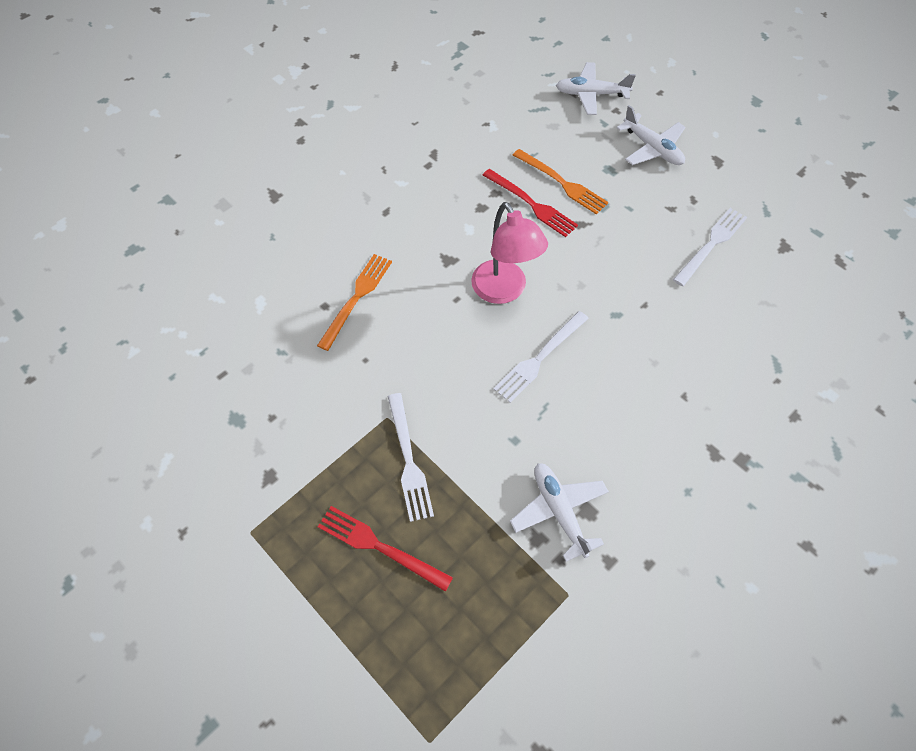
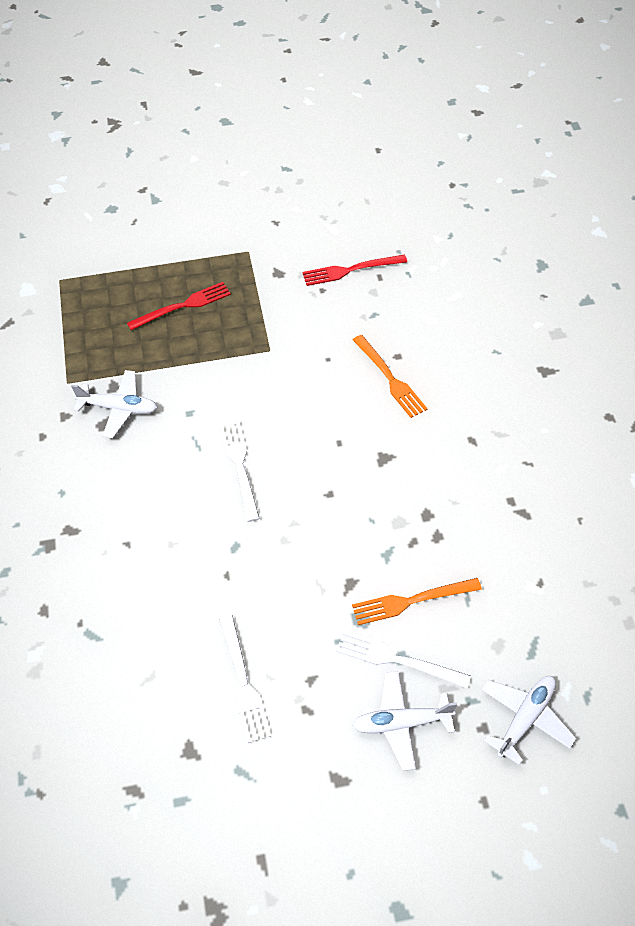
camera: 125 degrees right, 5 degrees down
(408, 460) = (227, 346): white fork -> white fork (397, 660)
(504, 291) = (321, 479): pink lamp -> none
(531, 204) = (402, 558): red fork -> red fork (350, 270)

